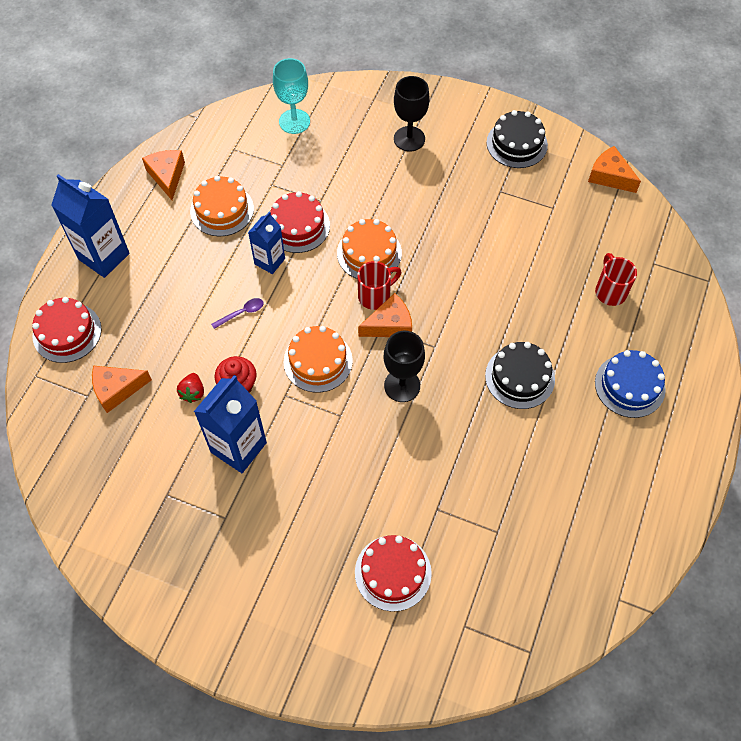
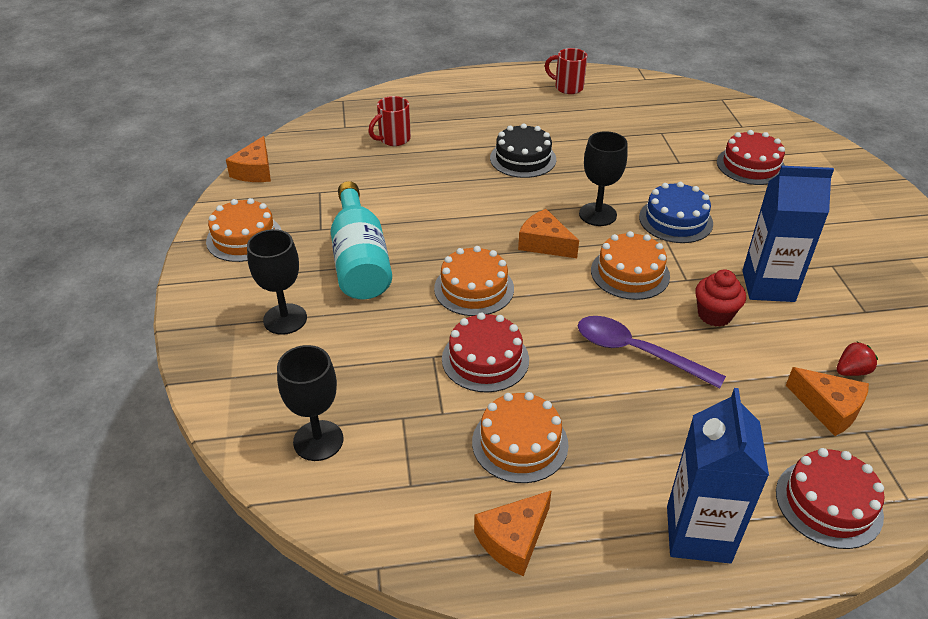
camera: 120 degrees left, 20 degrees down
(193, 392) = (759, 345): red strawberry -> red strawberry (851, 371)
(241, 313) = (637, 352): purple spoon -> purple spoon, size x2.09
(269, 261) = (553, 361): blue carton -> none
(294, 121) = (318, 440): turquoise goblet -> black goblet
(375, 296) = (521, 264): red mug -> red mug (567, 87)
(445, 200) = (360, 260): none -> turquoise bottle
(516, 144) = (244, 238): black cake -> orange cake
(629, 385) = (477, 110): blue cake -> blue cake (675, 220)

